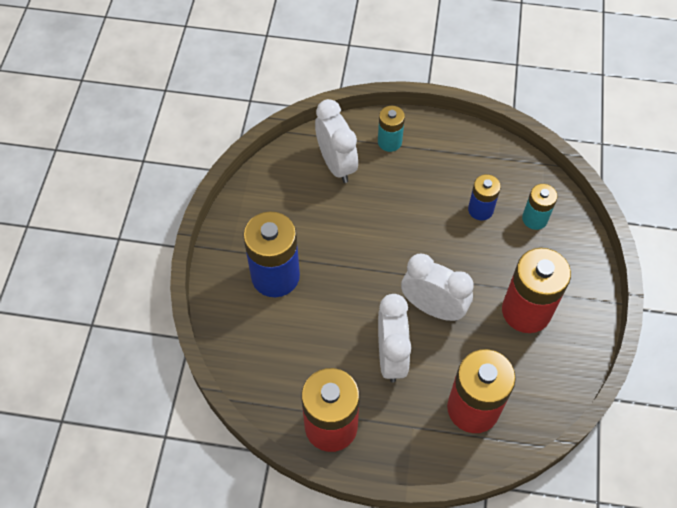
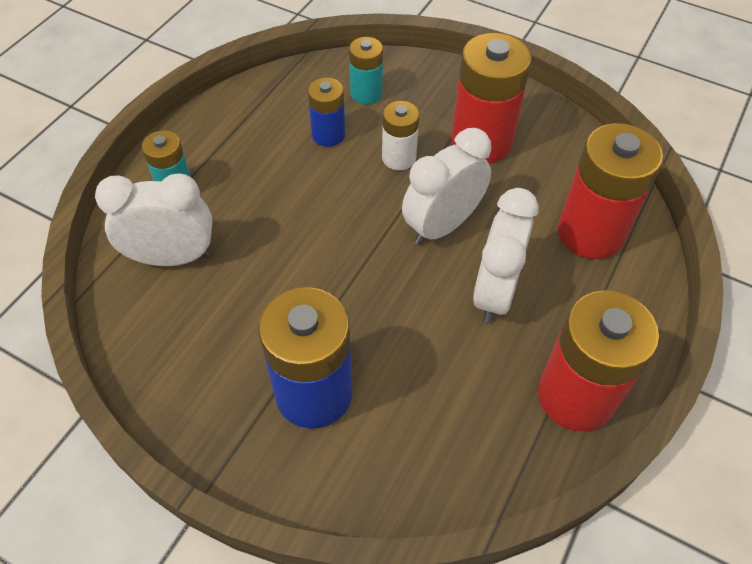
camera: 70 degrees left, 5 degrees down
(391, 356) = (494, 292): white clock -> white clock turned 90 degrees counterclockwise
(481, 261) = (399, 158): none -> white battery

